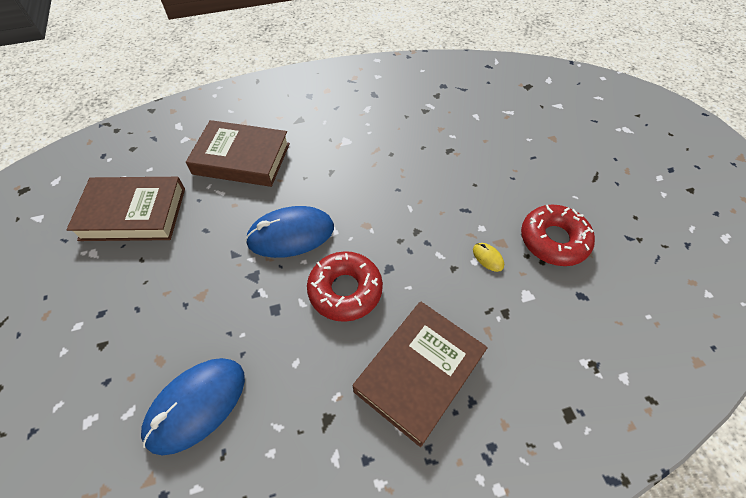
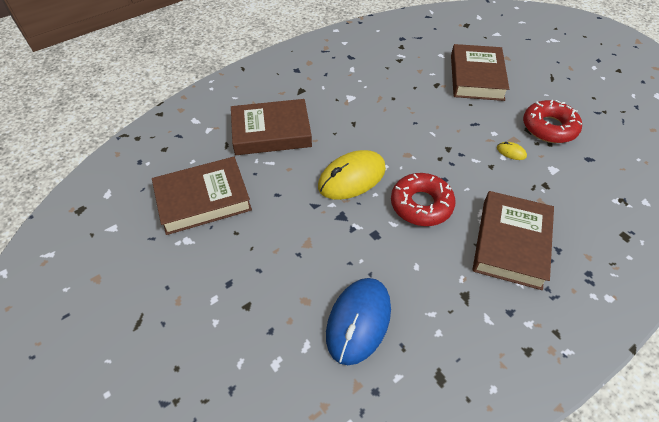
camera: 20 degrees left, 5 degrees down
(291, 234) = (352, 177): blue mouse -> yellow mouse
(501, 153) = (476, 77): none -> brown book

